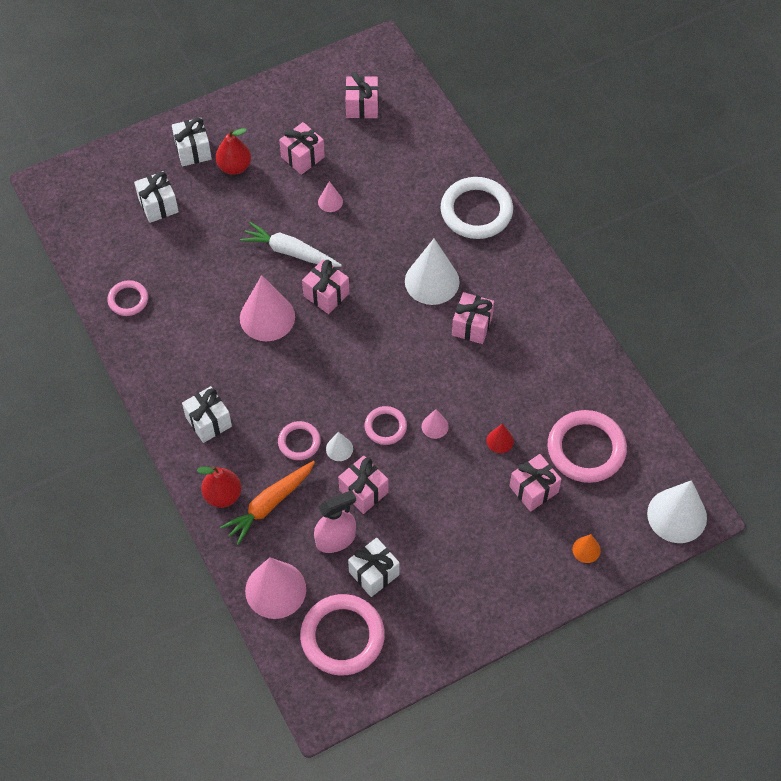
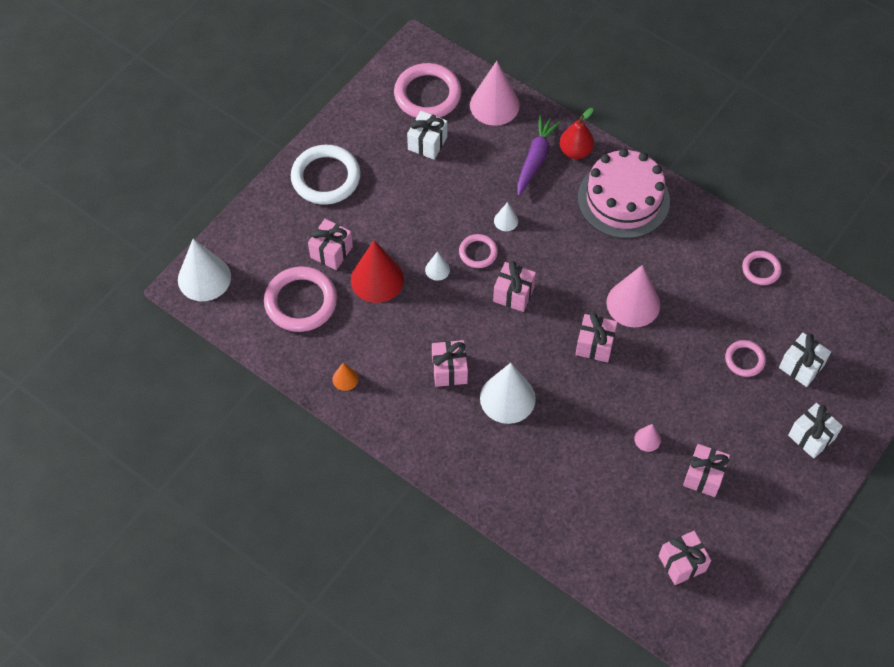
camera: 155 degrees right, 0 degrees up
(208, 422) = (623, 199): white gift -> pink cake
(234, 167) = (761, 437): red pear -> none
(269, 504) = (535, 159): orange carrot -> purple carrot
(290, 252) = (652, 372): white carrot -> none
(299, 442) = (541, 213): pink ring -> pink ring (744, 360)
(336, 539) = (469, 155): pink spray bottle -> none
(363, 491) = (468, 197): pink gift -> pink gift (513, 294)
(435, 426) = (437, 269): pink cone -> white cone
(476, 211) = (503, 490): white ring -> white ring (326, 177)
(500, 440) = (377, 279): red cone -> red cone, size x2.13
(586, 549) = (269, 223): orange cone -> orange cone (345, 379)

